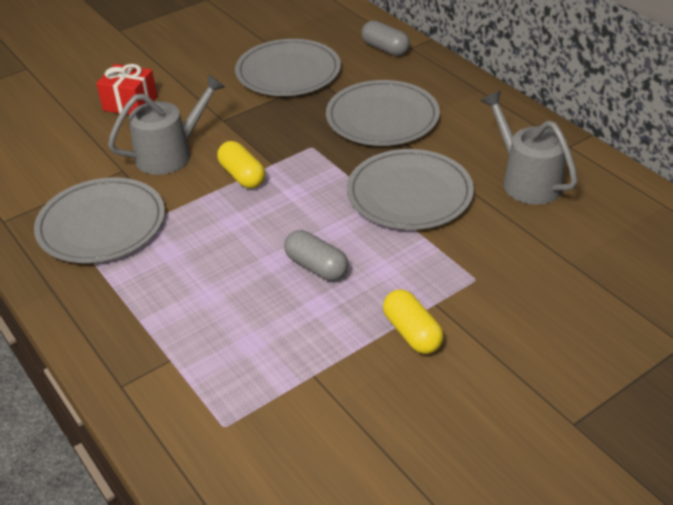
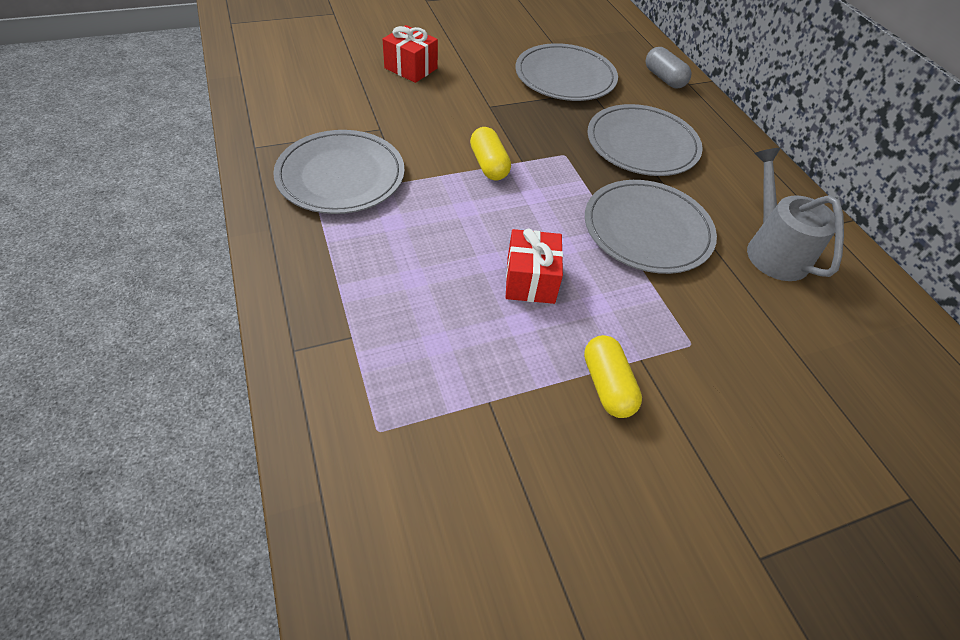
camera: 10 degrees right, 10 degrees up
(170, 154) = (429, 125): grey watering can -> none
(316, 267) = (530, 280): grey capsule -> red gift

